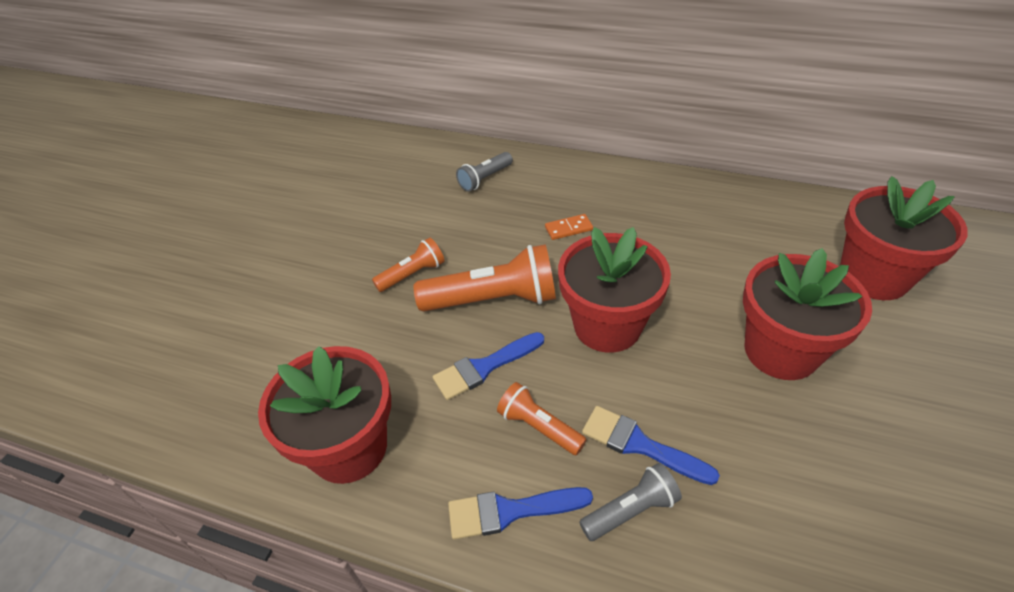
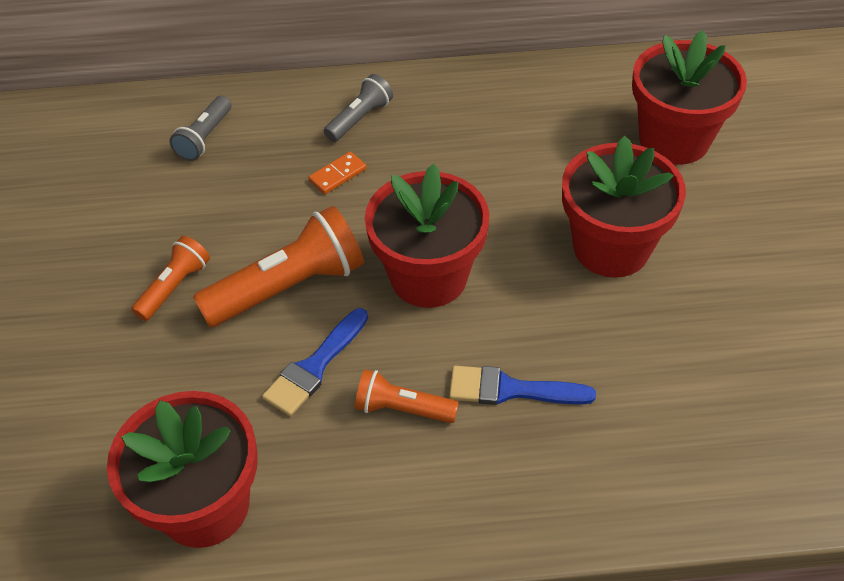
camera: 25 degrees left, 5 degrees up
(510, 511) = (410, 501): blue brush -> none
(631, 510) = (526, 454): grey flashlight -> grey flashlight (360, 118)

